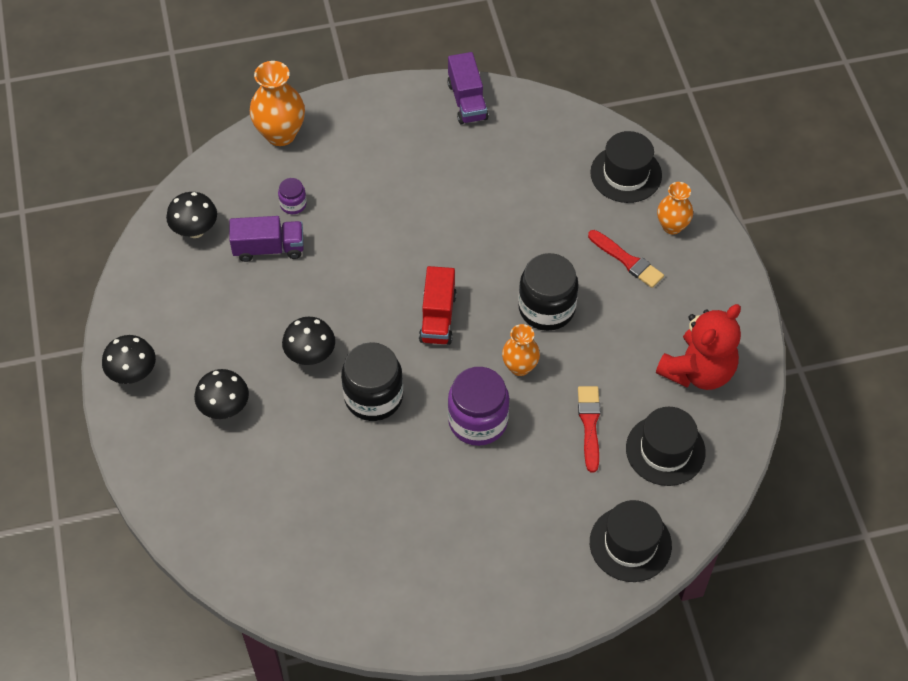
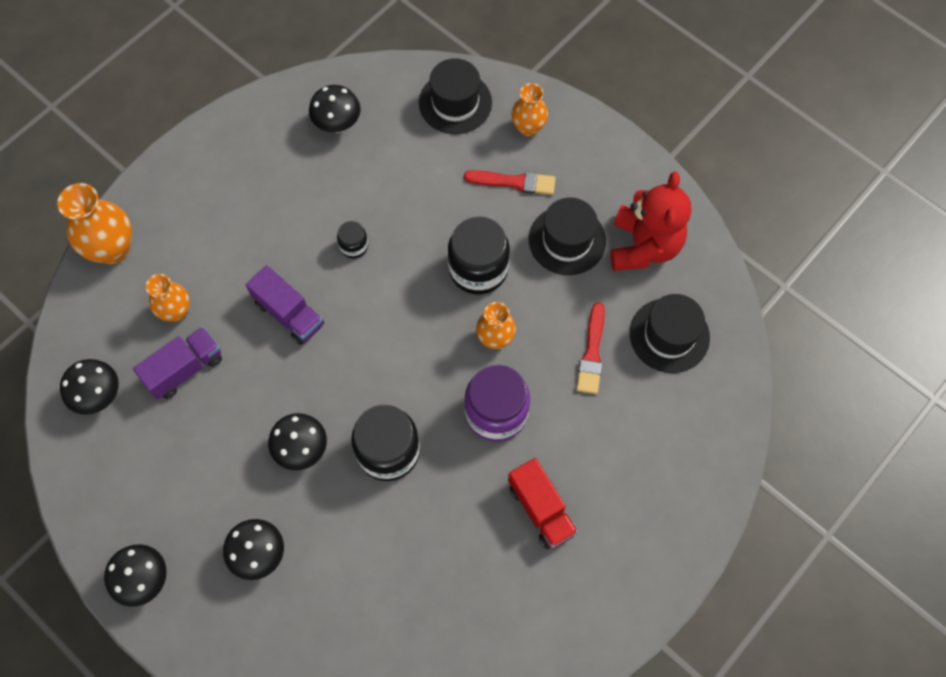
camera: 35 degrees left, 10 degrees up
(293, 204) = (176, 311): purple jar -> orange vase
(438, 317) = (390, 338): red truck -> red truck (541, 509)
(461, 235) = (354, 246): none -> black jar
(467, 101) = (266, 115): purple truck -> purple truck (289, 314)
(518, 139) = (337, 124): none -> black mushroom
(589, 424) = (592, 353): red brush -> red brush turned 135 degrees counterclockwise
(630, 544) = (702, 439): black hat -> black hat (567, 240)

